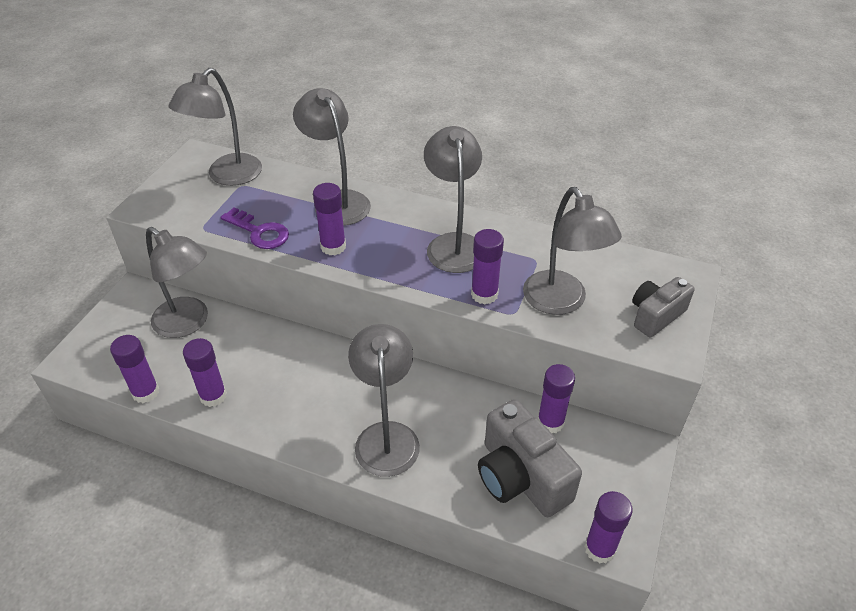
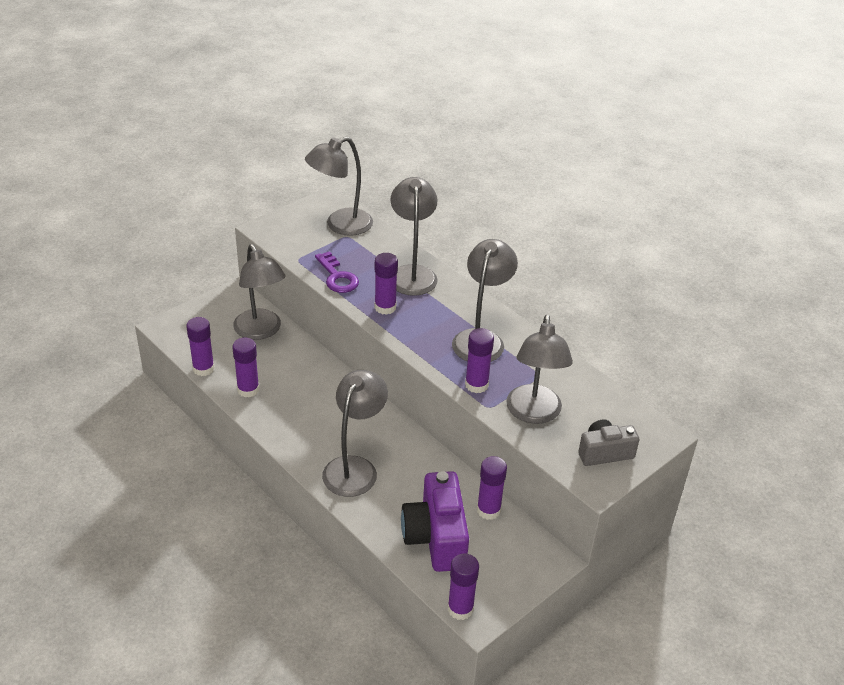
camera: 25 degrees right, 5 degrees down
(521, 477) = (436, 537): grey camera -> purple camera

